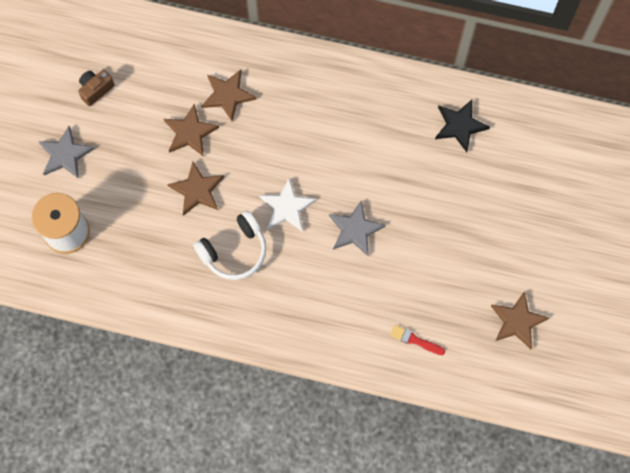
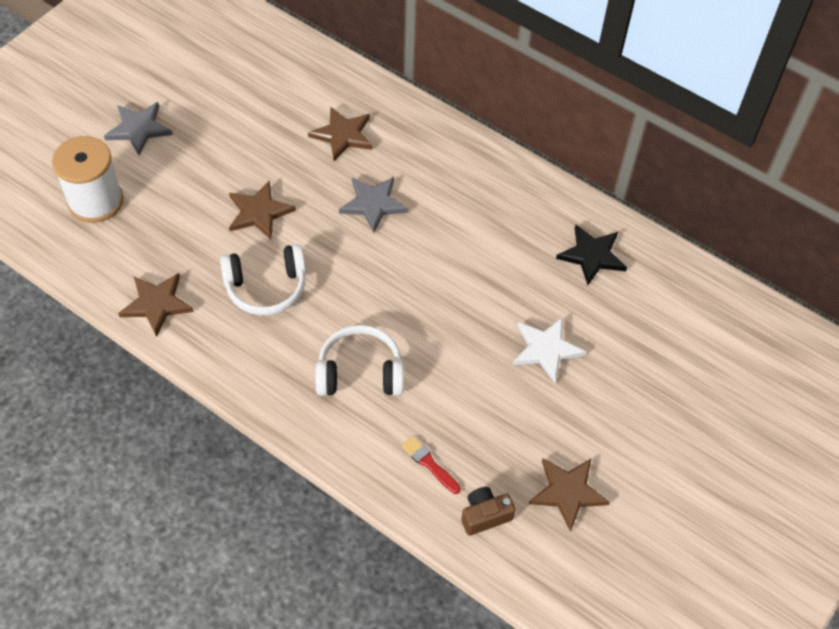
camera: 20 degrees right, 15 degrees down
(96, 89) = (206, 82): brown camera -> brown camera (485, 515)
(190, 132) = (282, 155): brown star -> brown star (157, 304)
(287, 207) = (349, 265): white star -> white star (546, 349)
(335, 291) = (360, 372): none -> white headphones
(355, 230) = (416, 317): grey star -> grey star (373, 204)

